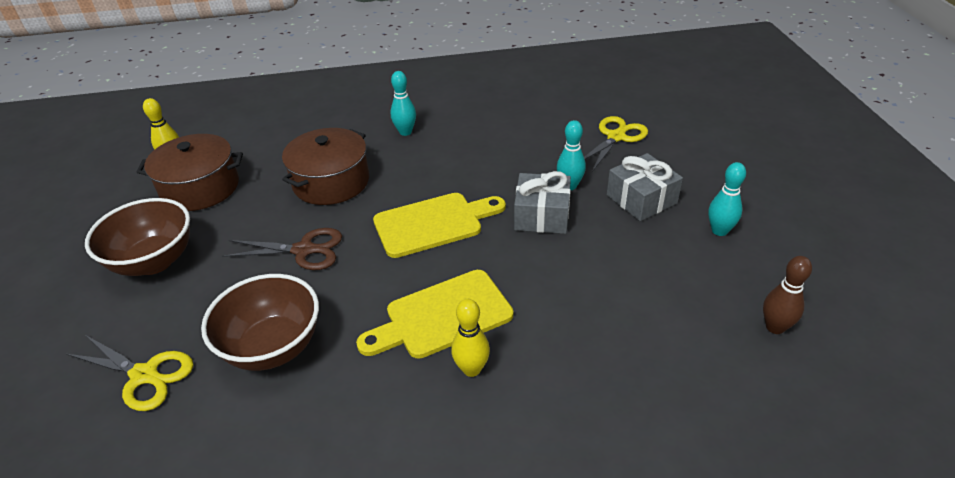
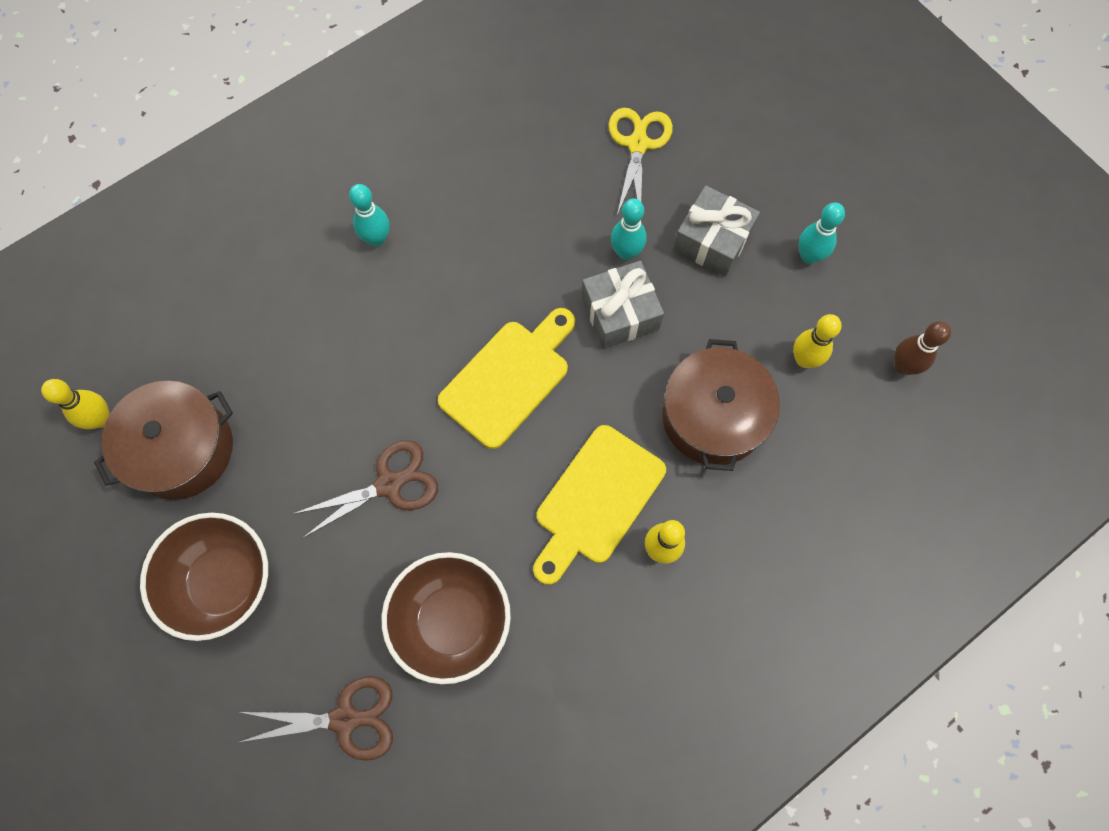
camera: 30 degrees left, 30 degrees up
(144, 375) = (345, 719): yellow scissors -> brown scissors
(331, 182) = (343, 366): brown pot -> brown pot (713, 416)
(680, 291) = (804, 359): none -> yellow bowling pin

